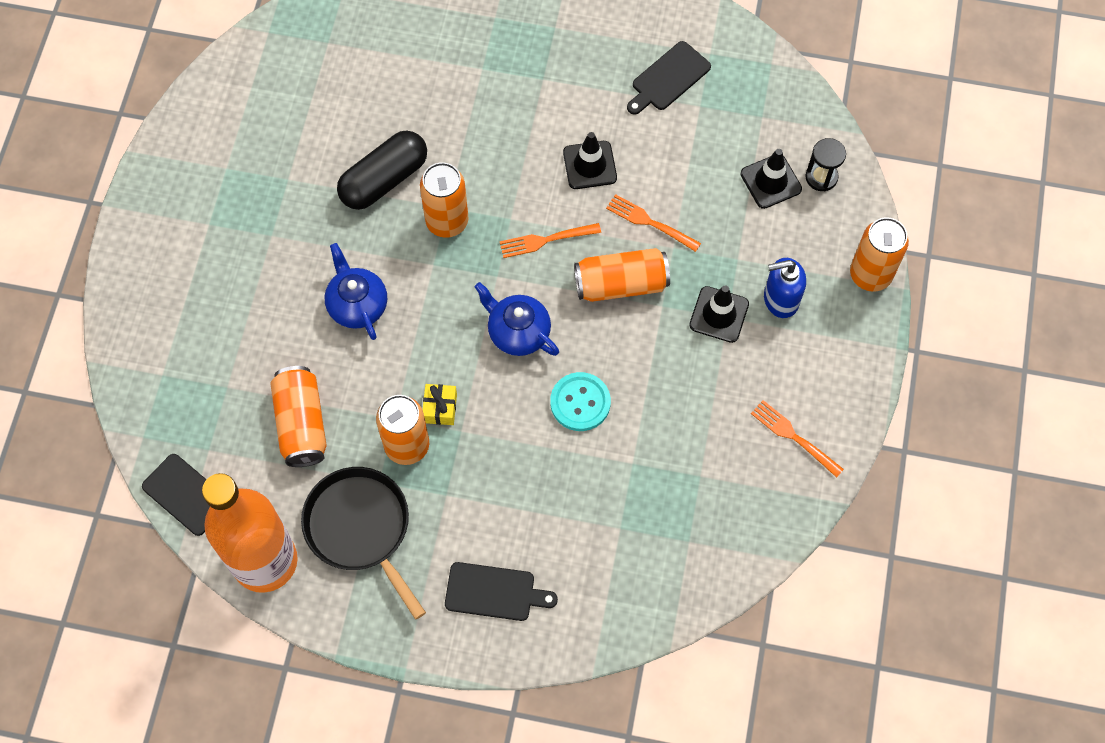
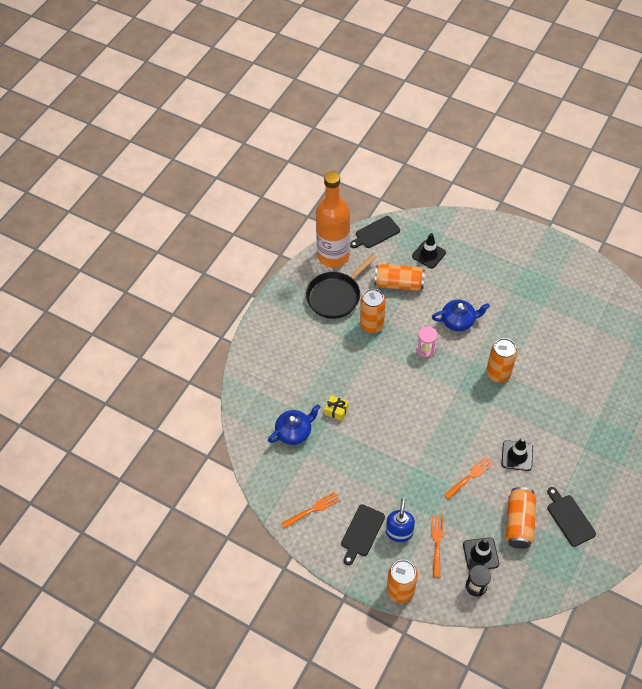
camera: 110 degrees right, 10 degrees down
(360, 528) = (335, 296): black pan -> black pan turned 150 degrees clockwise
(384, 180) = (532, 350): black capsule -> none
(432, 343) = (425, 349): none -> pink hourglass
(440, 408) = (387, 344): yellow gift -> yellow gift (336, 411)
(494, 592) = (282, 343): black cutting board -> black cutting board (362, 532)
(517, 332) = (420, 390): blue teapot -> blue teapot (294, 432)
(546, 240) = (473, 419): orange fork -> orange fork (437, 543)
(580, 402) = (369, 409): turquoise button -> none
(621, 284) = (434, 449): orange can -> orange can (519, 522)
(719, 314) = (400, 495): black traffic cone -> black traffic cone (428, 254)

